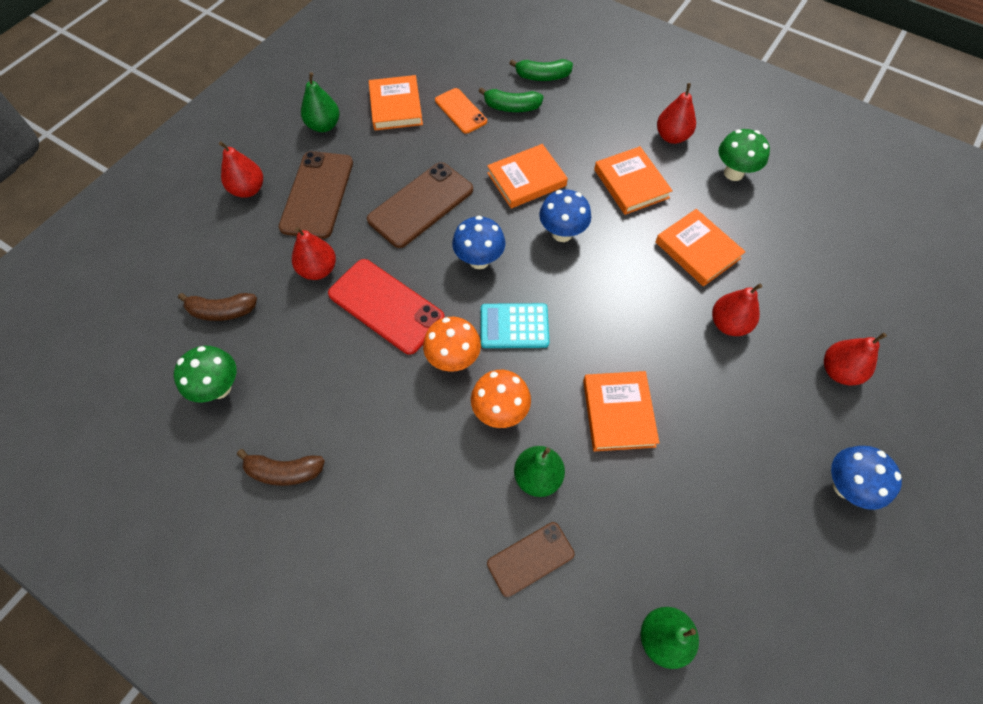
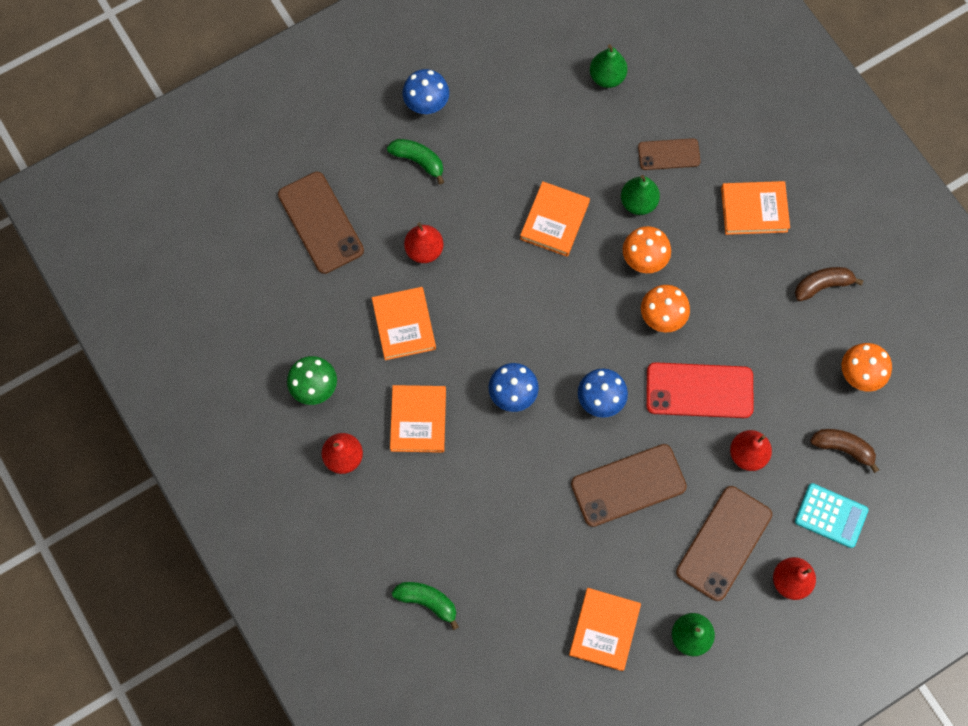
camera: 155 degrees left, 10 degrees up
(219, 388) = (858, 375): green mushroom -> orange mushroom
(284, 471) = (822, 285): brown banana -> brown banana turned 45 degrees counterclockwise
(386, 306) = (699, 390): red phone -> red phone turned 60 degrees counterclockwise
(460, 111) = (538, 590): orange phone -> none
(511, 107) = (482, 571): green banana -> green banana (418, 161)
(514, 326) = (599, 324): turquoise calculator -> turquoise calculator (831, 515)
(526, 179) = (514, 469): orange book -> orange book (754, 209)
(839, 371) = (367, 178): red pear -> none
(845, 307) = (320, 222): none -> brown phone

